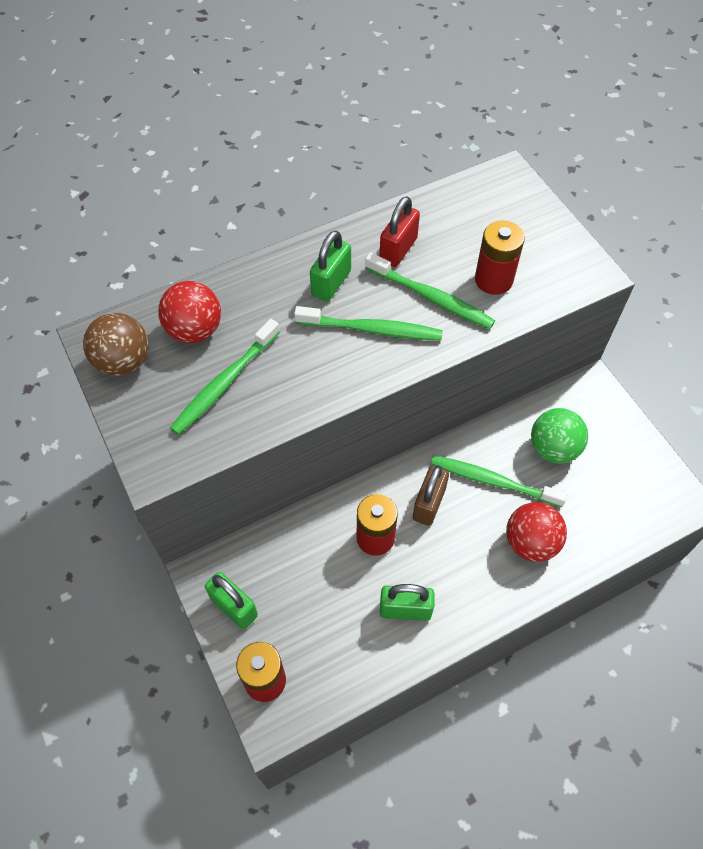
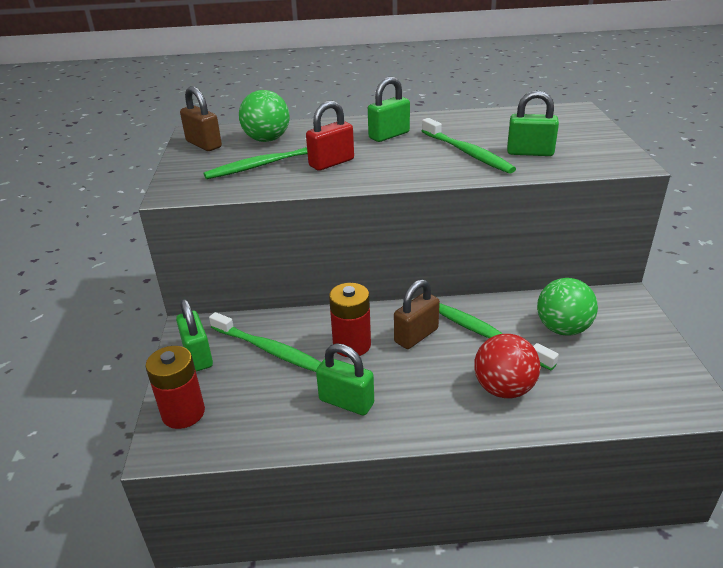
camera: 25 degrees right, 25 degrees down
(123, 362) = (204, 144): brown ball -> brown padlock
(194, 330) = (267, 139): red ball -> green ball
(371, 329) = (403, 159): green toothbrush -> green toothbrush (269, 349)
(398, 249) = (456, 129): red padlock -> red padlock (331, 163)
(493, 280) = (530, 152): red battery -> green padlock

